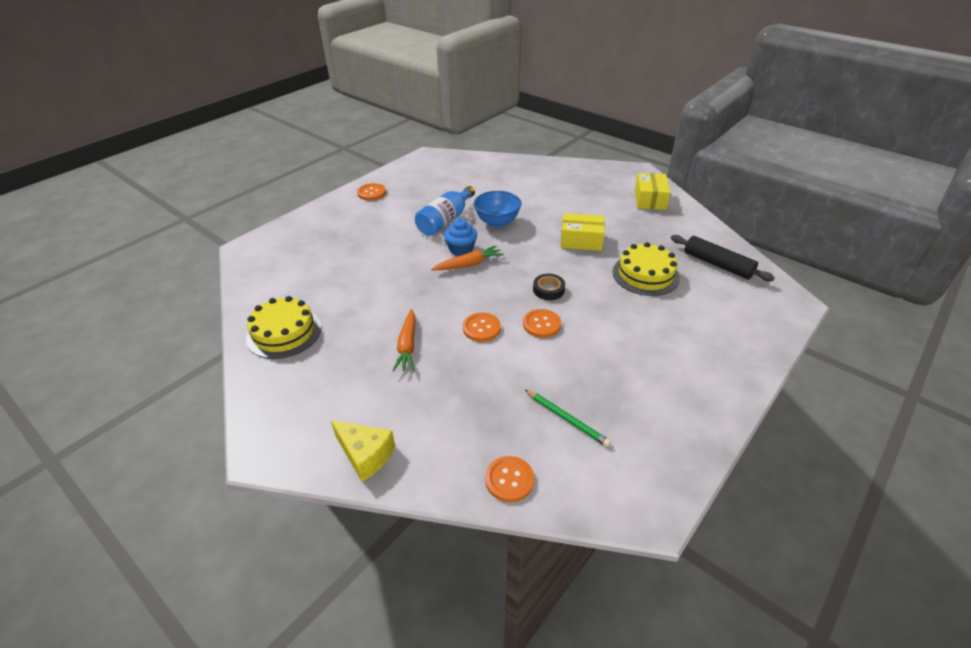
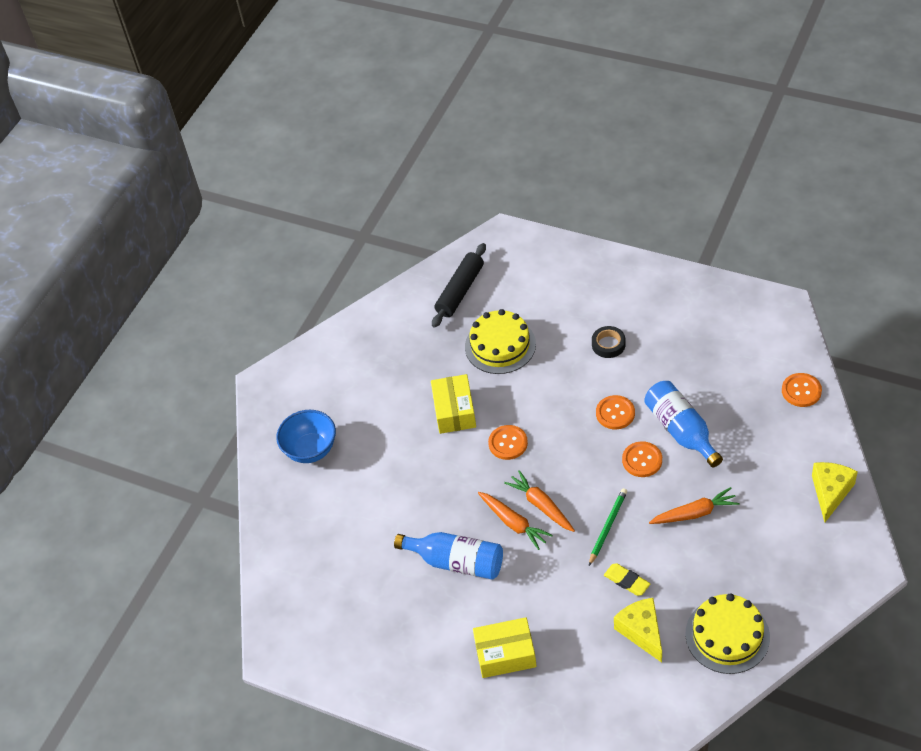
camera: 100 degrees left, 10 degrees up
(326, 289) = (642, 631): none -> yellow cheese
(371, 193) = (412, 683): orange button -> orange button (508, 443)
(373, 291) = (627, 581): none -> yellow eraser
(461, 249) = (513, 523): blue cupcake -> orange carrot
(497, 222) = (442, 504): blue bowl -> blue bowl (311, 450)
(502, 362) = (681, 430): none -> blue bottle
(548, 290) = (558, 420): black tape -> black tape (608, 344)
(567, 419) = (724, 369): green pencil -> green pencil (607, 527)
(650, 199) = (339, 361): yellow box -> yellow box (505, 654)

